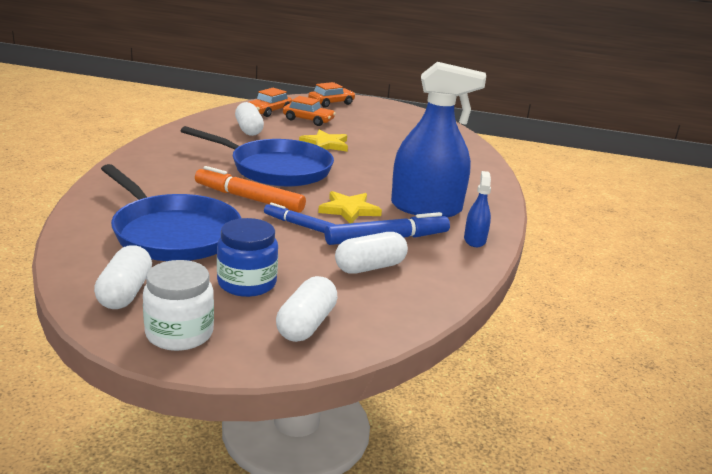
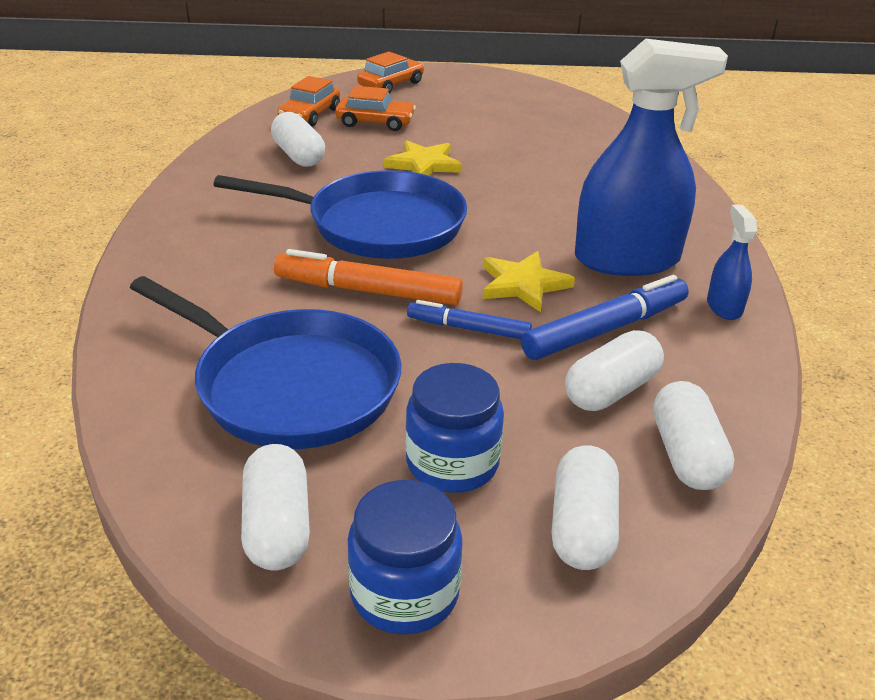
camera: 10 degrees left, 10 degrees up
(179, 333) = (404, 593): white jar -> blue jar
(396, 304) = (686, 455): none -> white capsule

